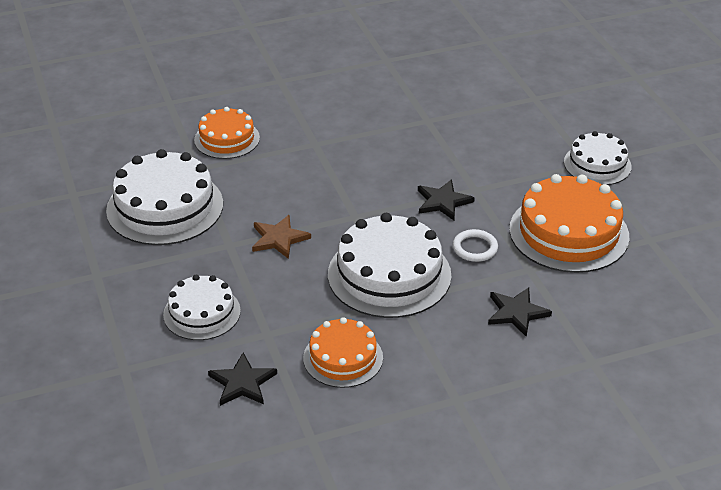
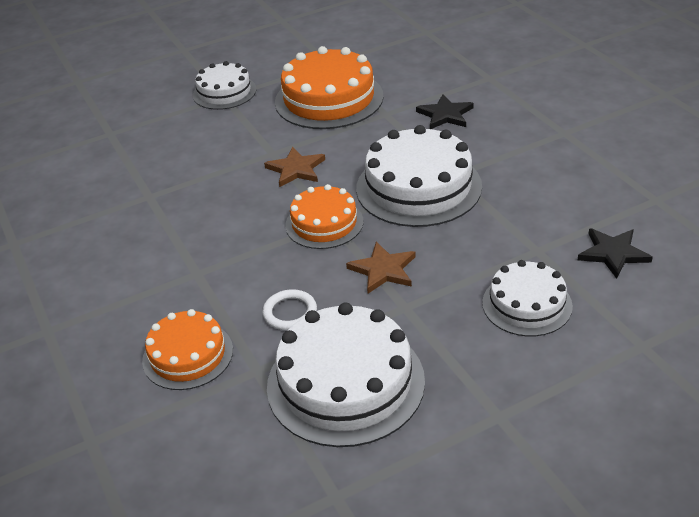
camera: 95 degrees left, 0 degrees up
(343, 358) = (546, 197): orange cake -> orange cake (324, 223)
(443, 202) = (296, 169): black star -> brown star
(475, 248) = (364, 144): white ring -> white ring (290, 313)

